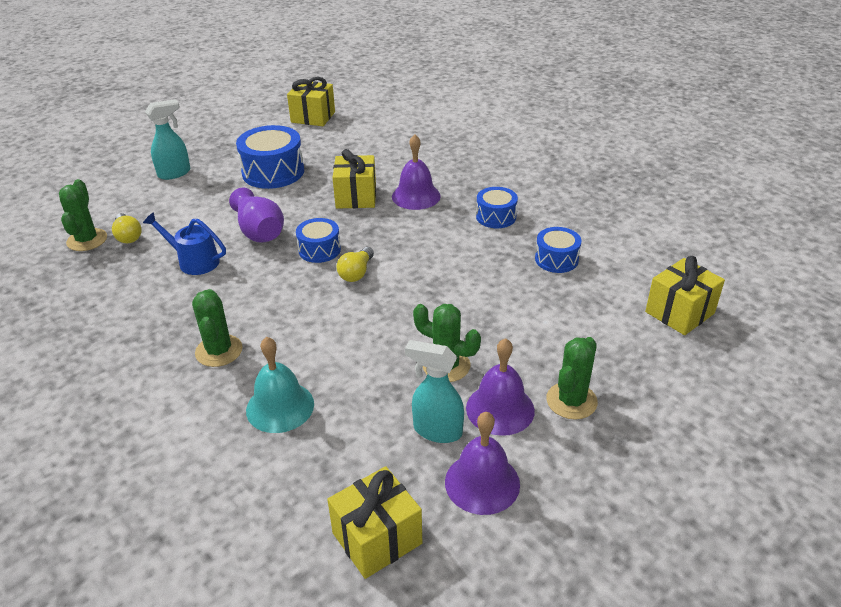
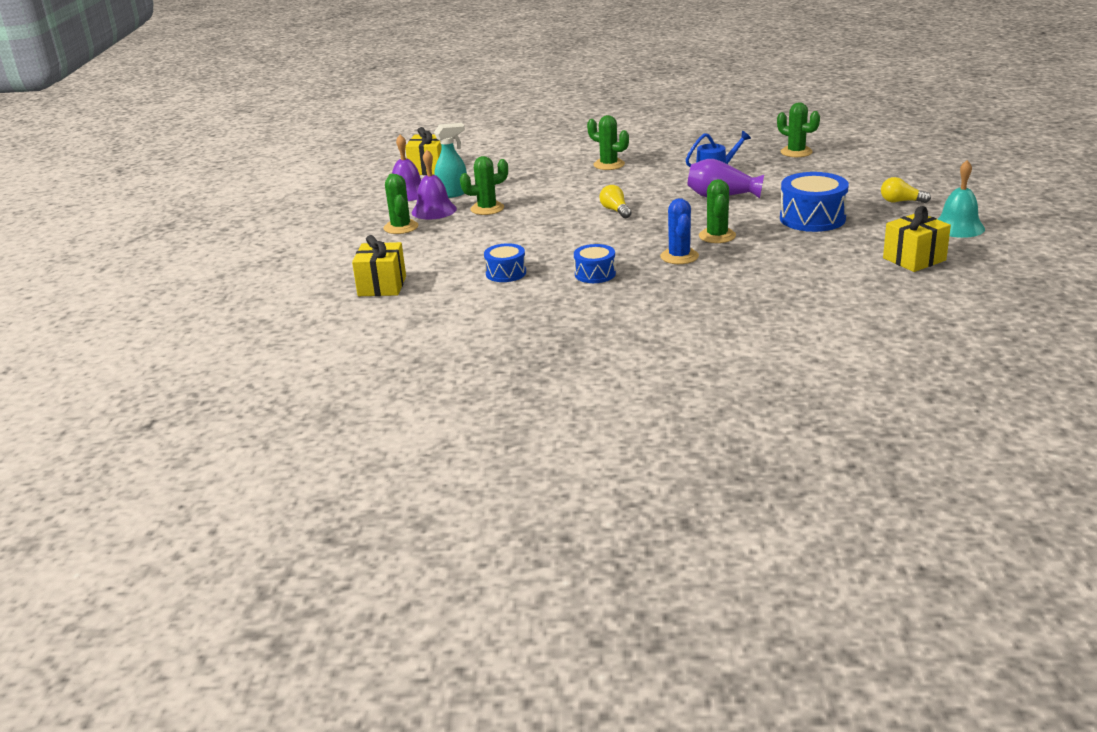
camera: 135 degrees right, 10 degrees down
(128, 236) = (782, 162): yellow light bulb -> yellow light bulb (901, 201)
(175, 173) = (866, 187): turquoise spray bottle -> none
(280, 407) = (538, 168): turquoise bell -> turquoise bell (958, 227)
(319, 250) = (663, 207): blue drum -> none
(356, 197) = (717, 236): yellow gift -> green cactus
(416, 196) = (679, 256): purple bell -> blue cactus

